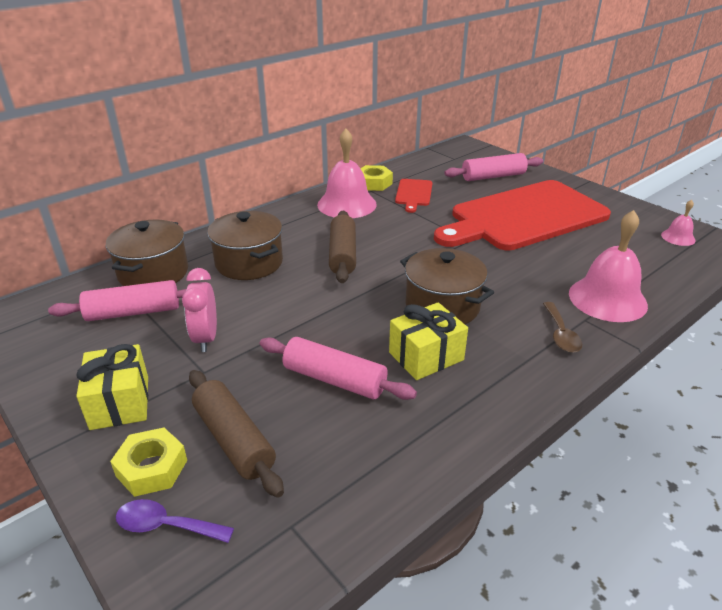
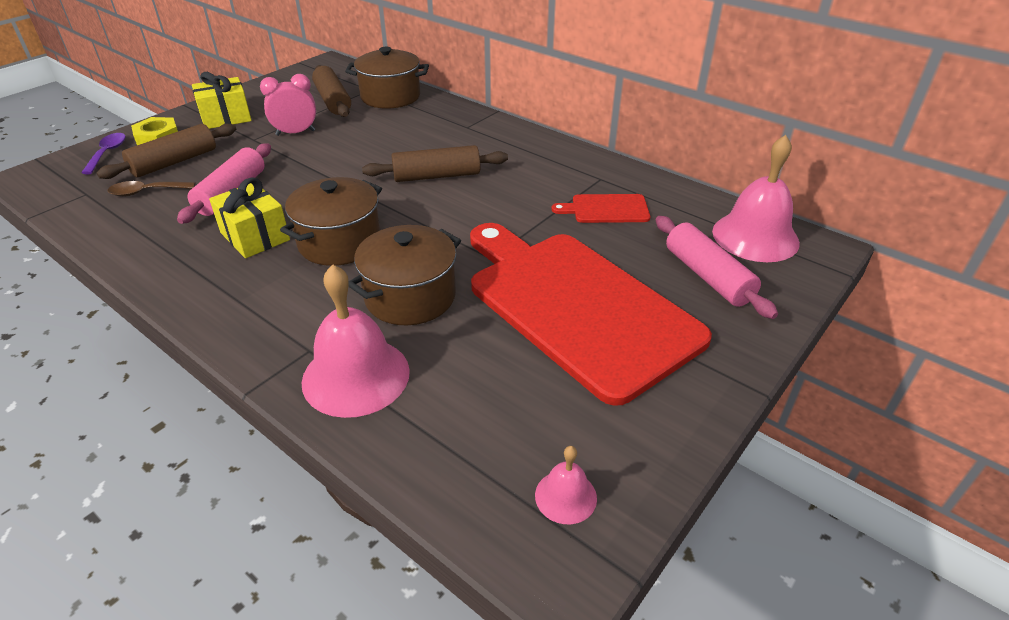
camera: 80 degrees right, 5 degrees up
(133, 312) = (333, 101): pink rolling pin -> brown rolling pin
(249, 263) = (413, 132): brown pot -> brown pot (410, 297)
(347, 204) = (554, 166): pink bell -> pink bell (755, 236)
(374, 183) = (622, 178): yellow nut -> none
(561, 334) = (280, 327): brown spoon -> brown spoon (146, 192)

